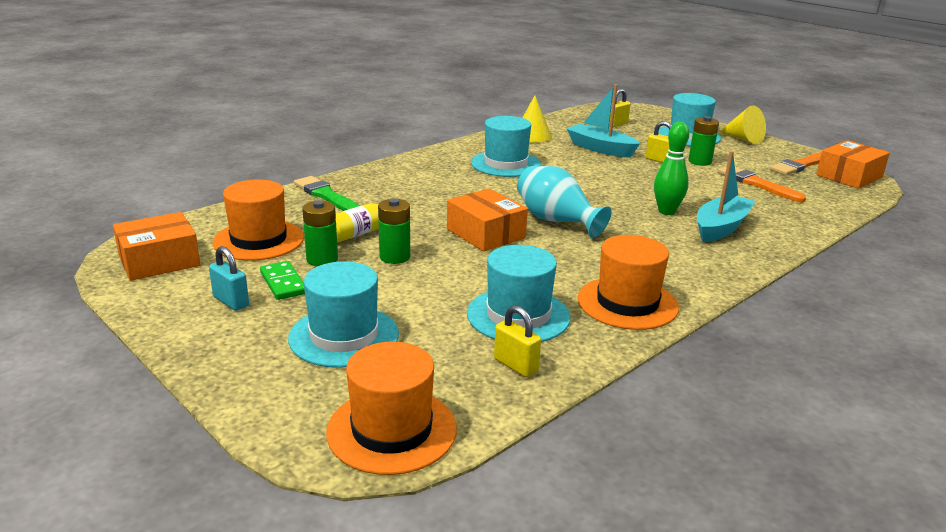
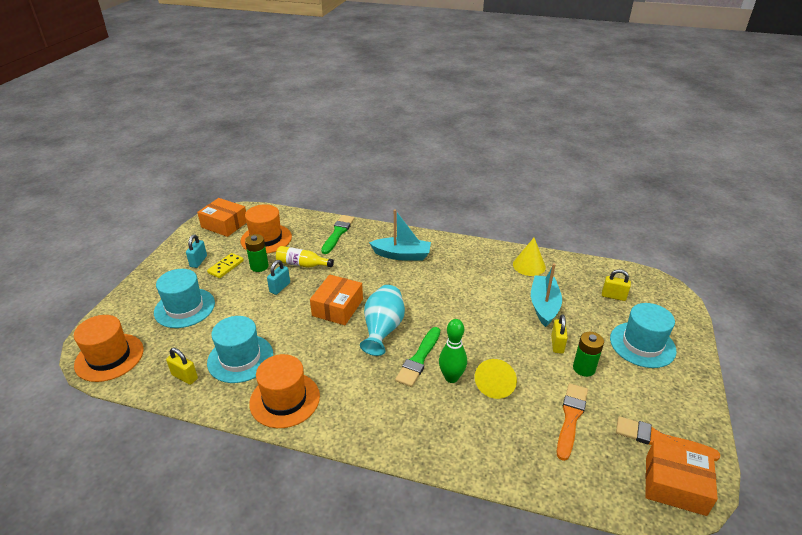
camera: 60 degrees right, 10 degrees up
(283, 283) = (226, 267): green domino -> yellow domino
(395, 257) = (280, 287): green battery -> turquoise padlock
(505, 164) = (459, 274): turquoise hat -> none
(515, 365) = (185, 377): yellow padlock -> yellow padlock turned 75 degrees counterclockwise
(624, 217) = (419, 359): none -> green brush
(721, 228) = (448, 416): turquoise boat -> turquoise boat (402, 255)
(743, 139) = (684, 382): yellow cone -> yellow cone (495, 384)

